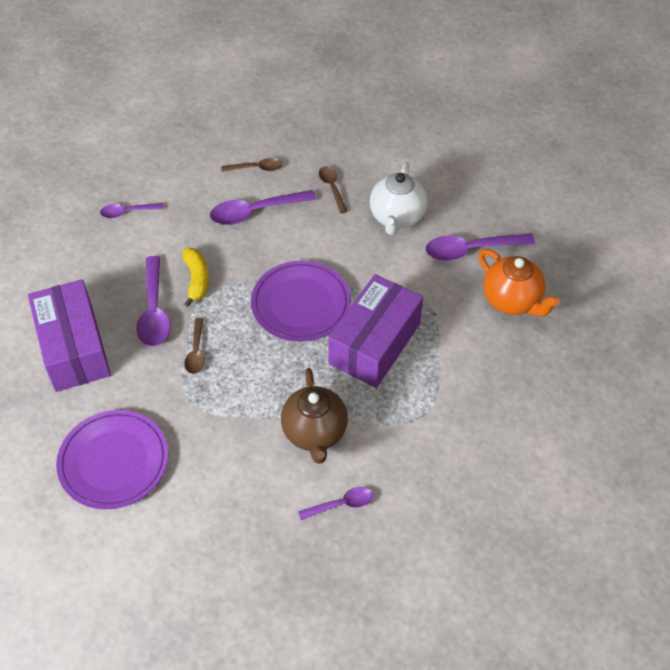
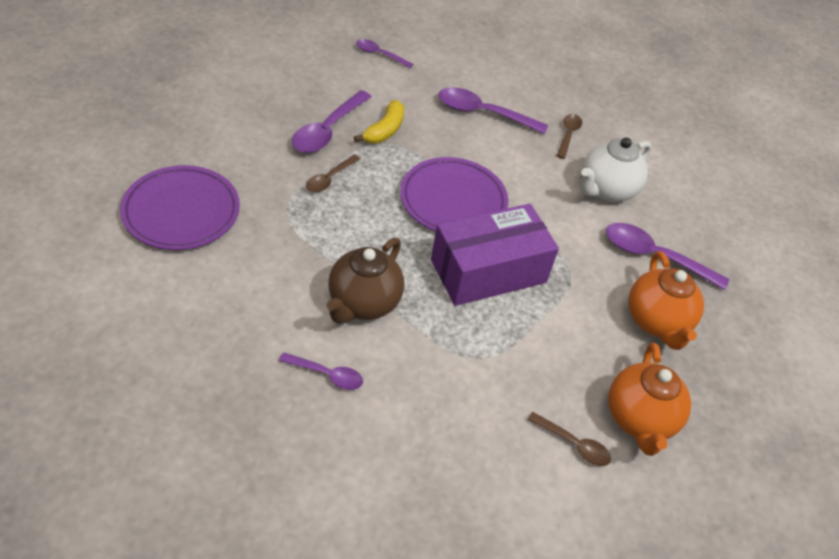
camera: 30 degrees right, 5 degrees down
(74, 348) = (240, 117): purple box -> none
(256, 168) = (516, 85): brown spoon -> brown spoon (574, 444)
(557, 381) = (639, 419): none -> orange teapot

